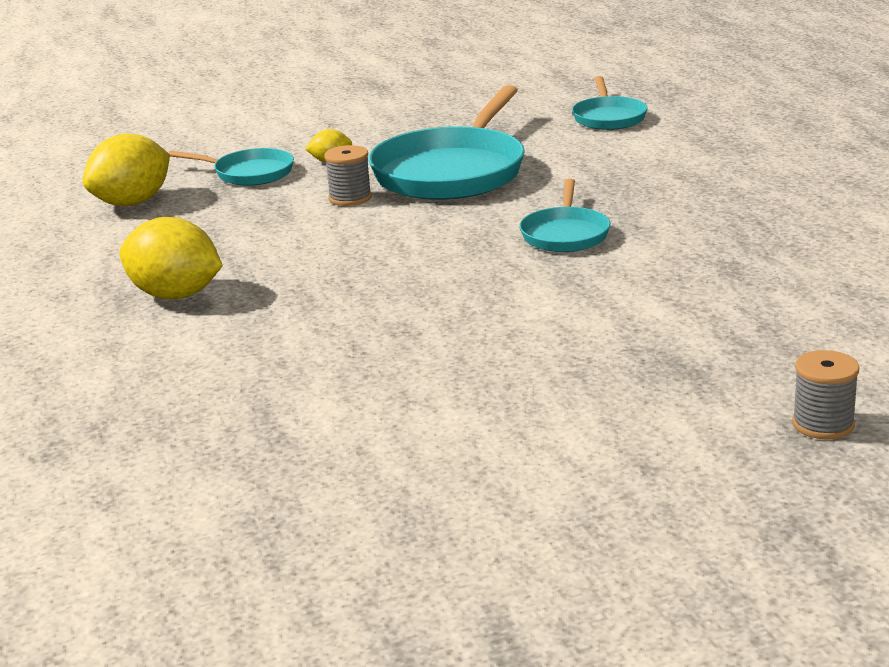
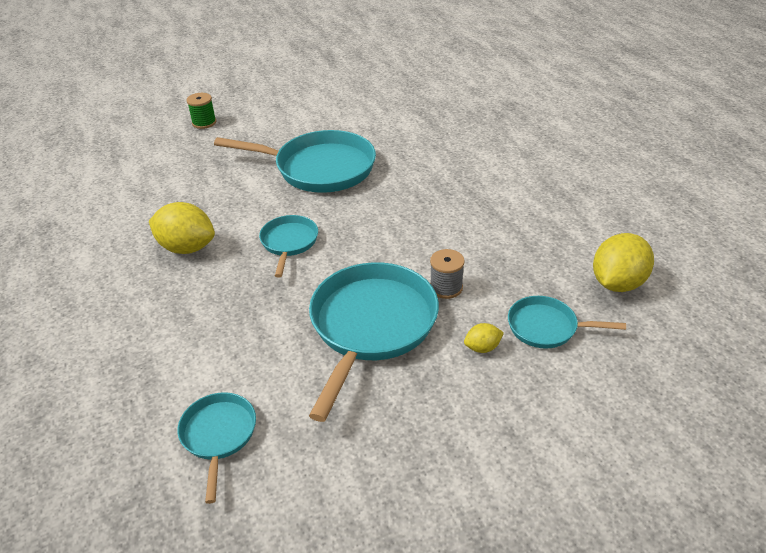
camera: 175 degrees right, 15 degrees up
(175, 295) = (517, 188): yellow lemon -> yellow lemon (187, 247)
(524, 327) = (319, 168): none -> turquoise pan
(823, 424) = (204, 122): grey spool -> green spool

